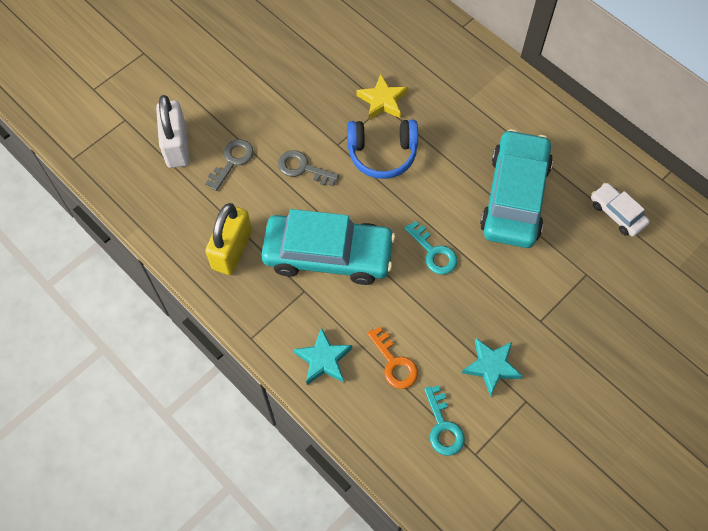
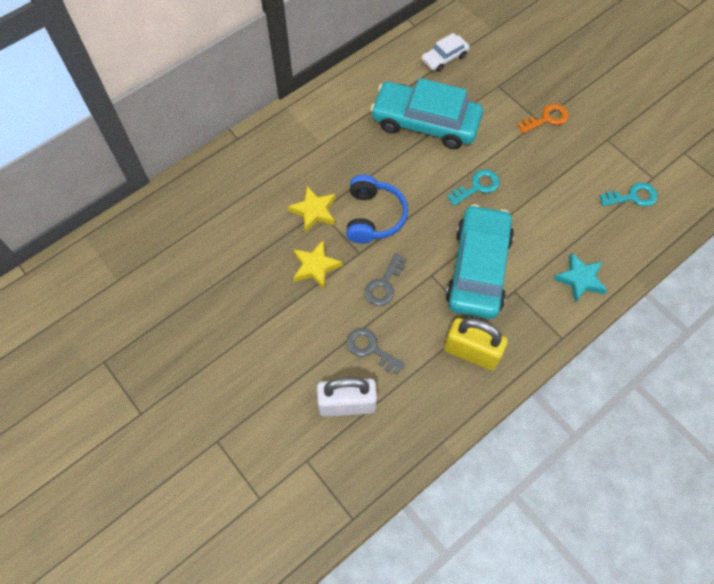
camera: 85 degrees left, 0 degrees up
(318, 108) = (315, 266): none -> yellow star
(394, 363) = (581, 225): orange key -> orange key (547, 118)
(491, 366) = (580, 158): turquoise star -> none

